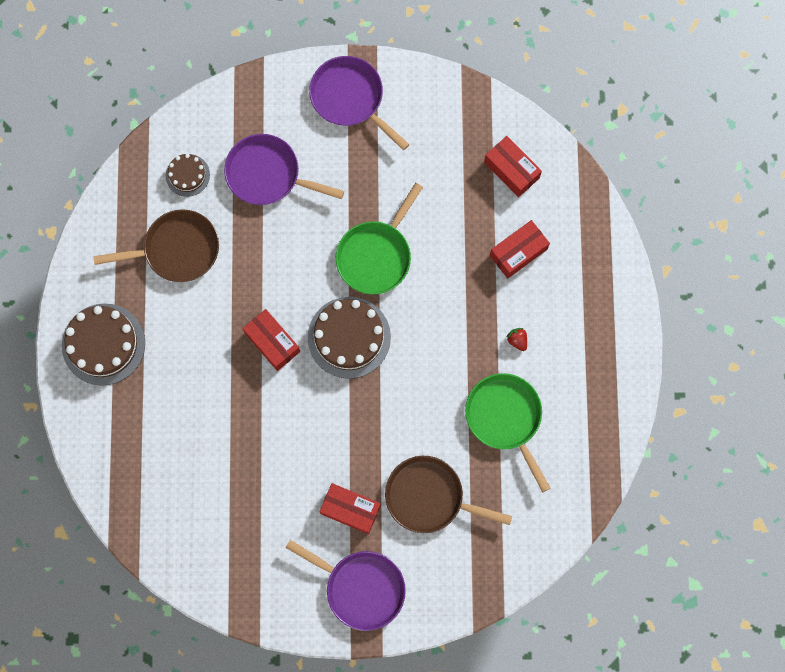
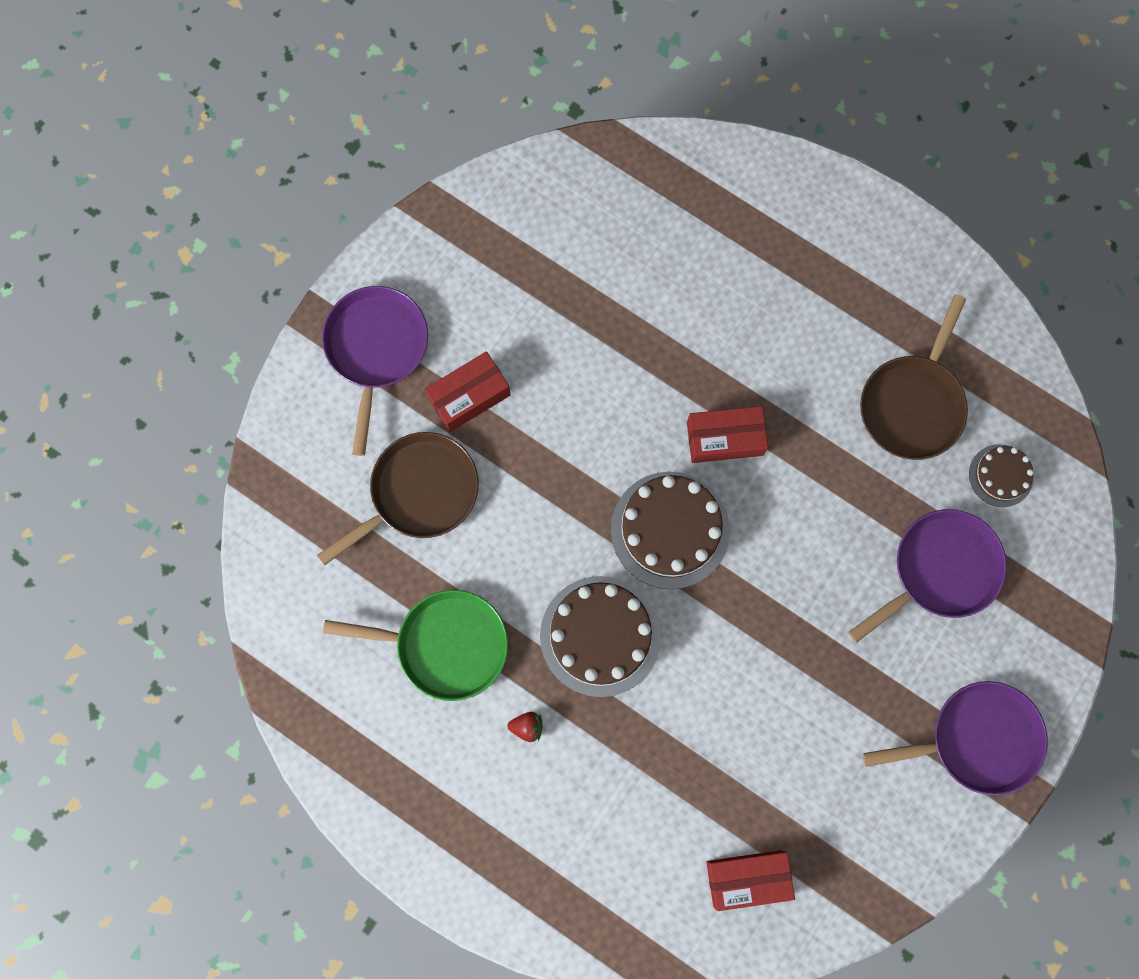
camera: 125 degrees right, 0 degrees up
(103, 344) = (851, 253): brown cake -> brown cake (600, 636)
(360, 587) = (376, 349): purple pan -> purple pan turned 120 degrees clockwise
(376, 255) = (749, 631): green pan -> none
(518, 252) = (635, 808): red box -> none

